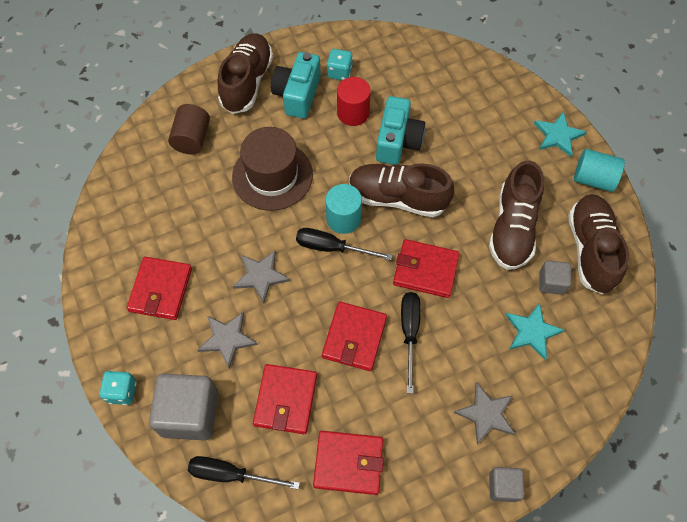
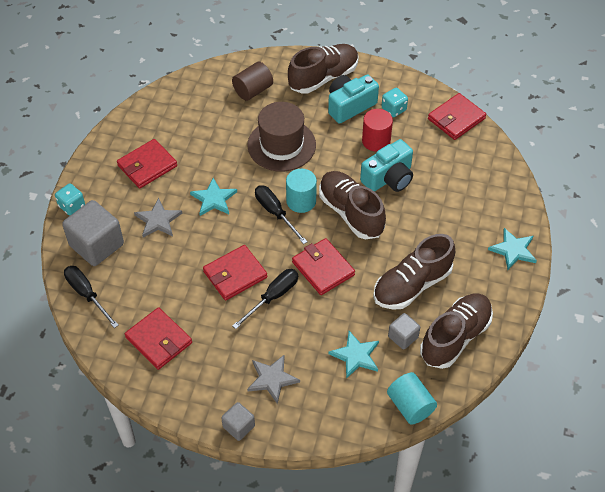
camera: 40 degrees right, 10 degrees down
(261, 276) = (214, 199): grey star -> turquoise star
(285, 400) = (157, 278): red wallet -> red wallet (456, 119)
(593, 179) = (509, 295): turquoise cylinder -> turquoise cylinder (410, 406)

